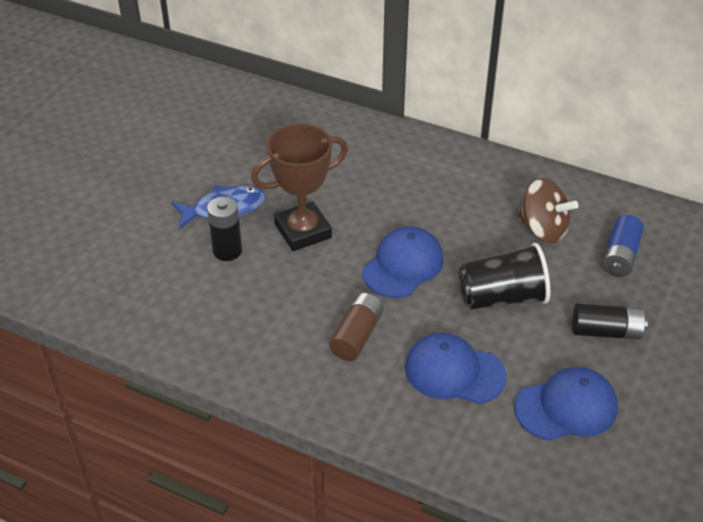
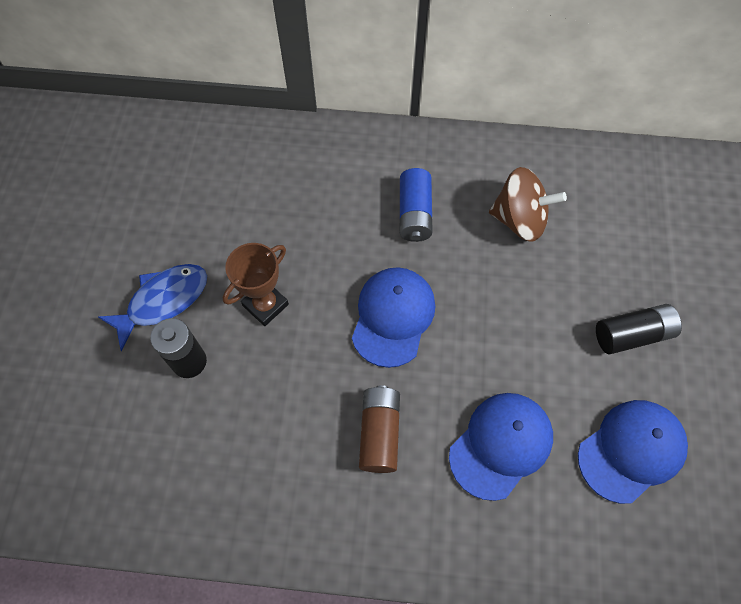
camera: 20 degrees left, 20 degrees up
(303, 231) = (265, 305): brown trophy -> brown trophy, size x0.65
(454, 372) = (501, 445): blue cap -> blue cap turned 135 degrees clockwise
(502, 297) = (512, 325): black cup -> none
(620, 256) = (608, 230): blue battery -> blue battery (414, 214)

